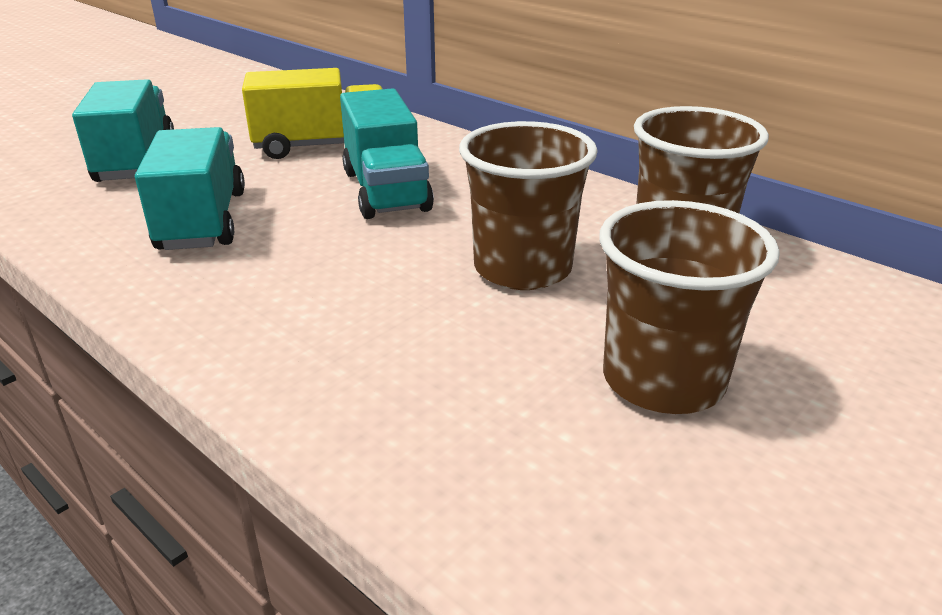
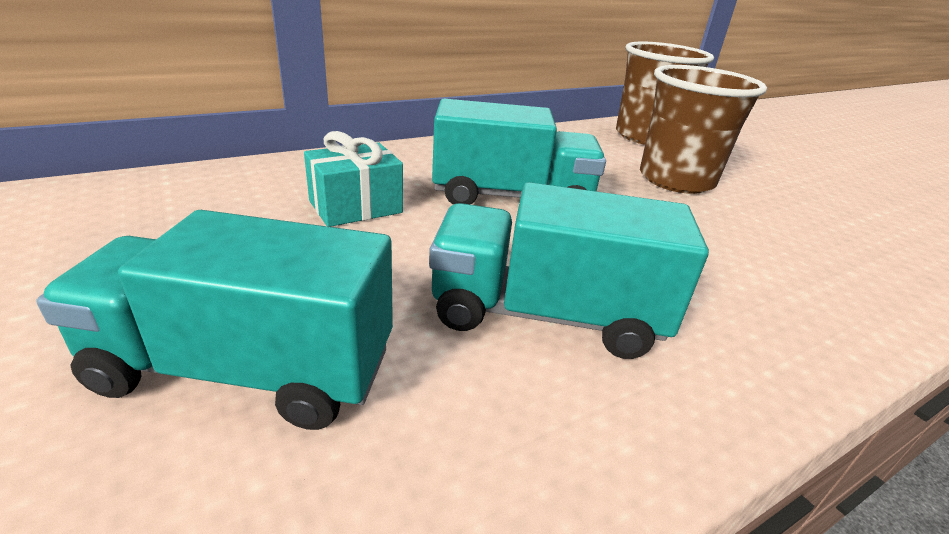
camera: 75 degrees left, 0 degrees up
(321, 146) = (355, 207): yellow truck -> turquoise gift
(663, 380) = (806, 178): brown cup -> none

